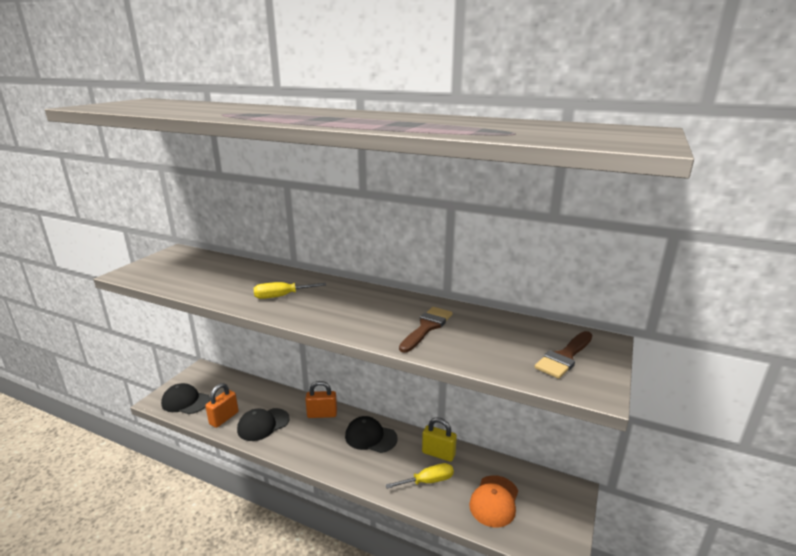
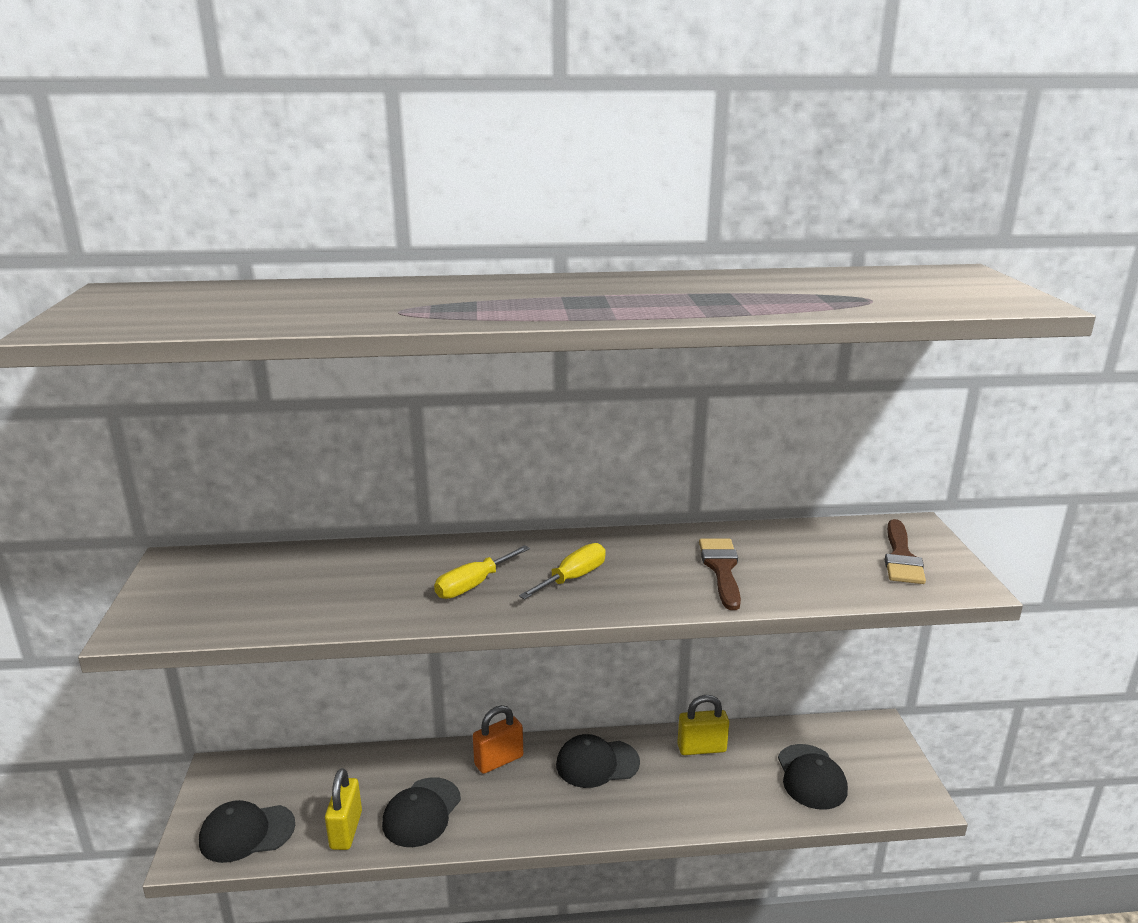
camera: 30 degrees left, 0 degrees up
(224, 418) = (346, 830): orange padlock -> yellow padlock
(428, 481) = (719, 788): yellow screwdriver -> yellow screwdriver (573, 578)
(494, 501) = (811, 777): orange cap -> black cap

